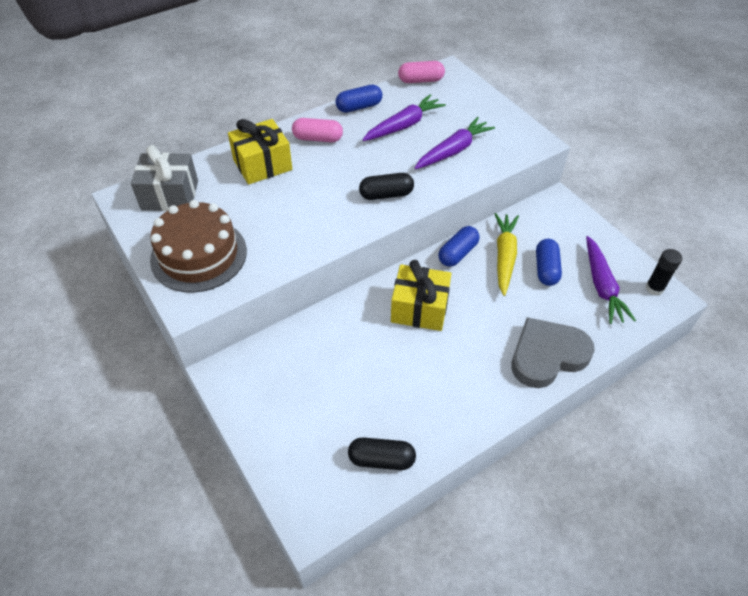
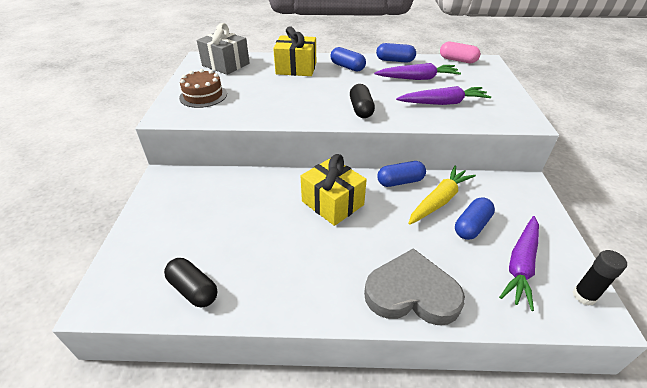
camera: 35 degrees right, 10 degrees down
(199, 255) = (203, 96): brown cake -> brown cake, size x0.64
(318, 138) = (347, 67): pink capsule -> blue capsule
(386, 194) = (361, 109): black capsule -> black capsule turned 60 degrees clockwise

